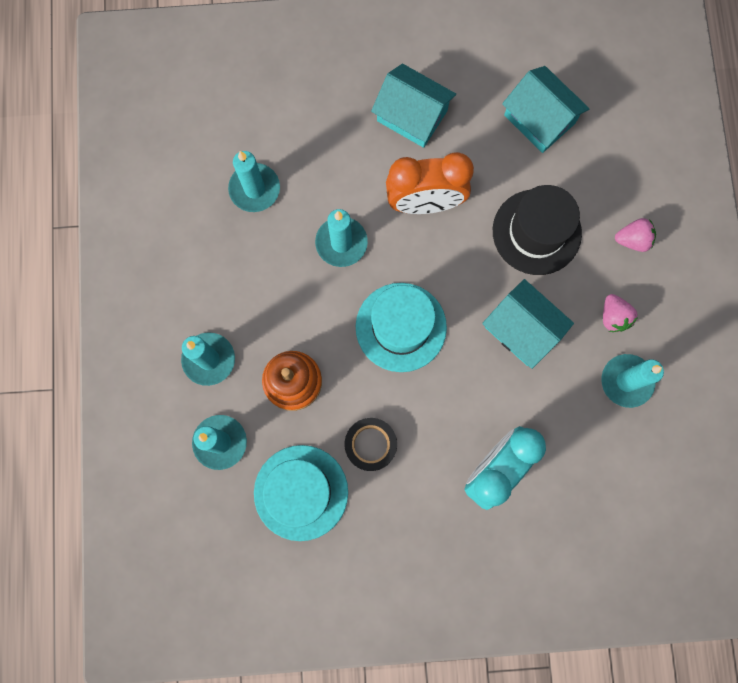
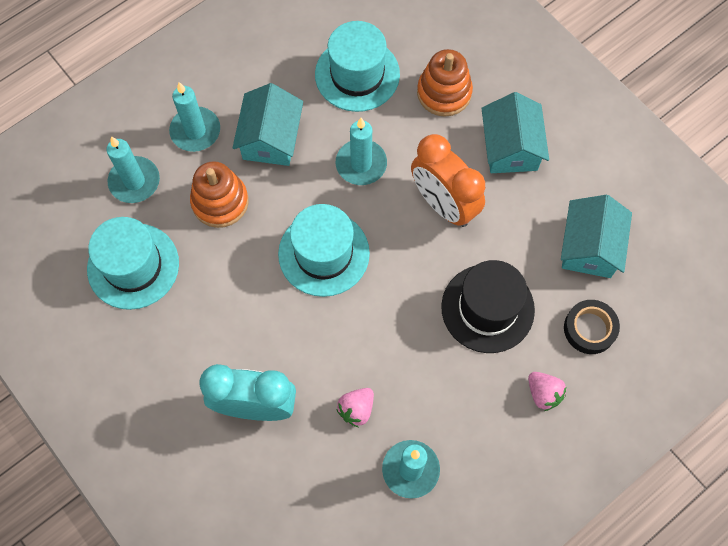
camera: 55 degrees right, 10 degrees down
(254, 189) = (357, 74): turquoise candle -> turquoise hat
(324, 132) = (444, 93): none -> orange stacking toy
(370, 444) = (208, 293): black tape -> black tape (589, 329)
(522, 329) = (392, 351): turquoise house -> turquoise house (270, 138)
(613, 317) = (460, 421): pink strawberry -> pink strawberry (356, 409)

